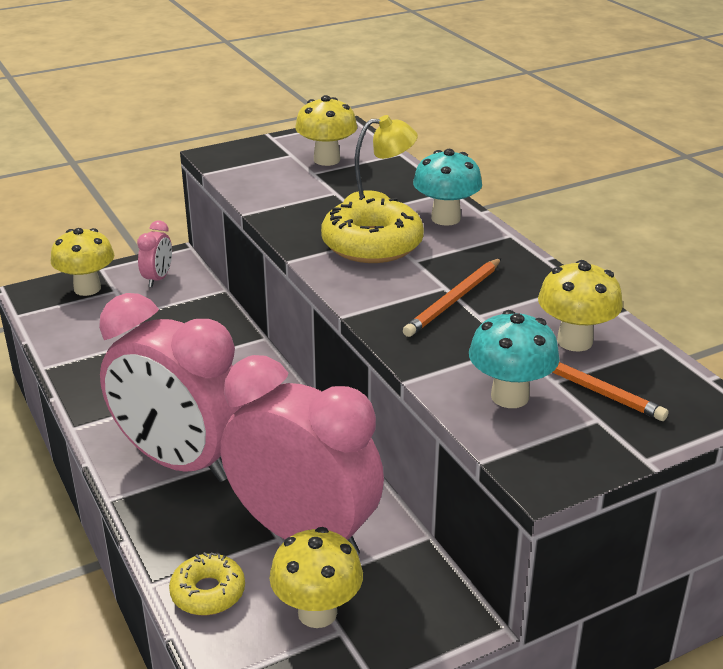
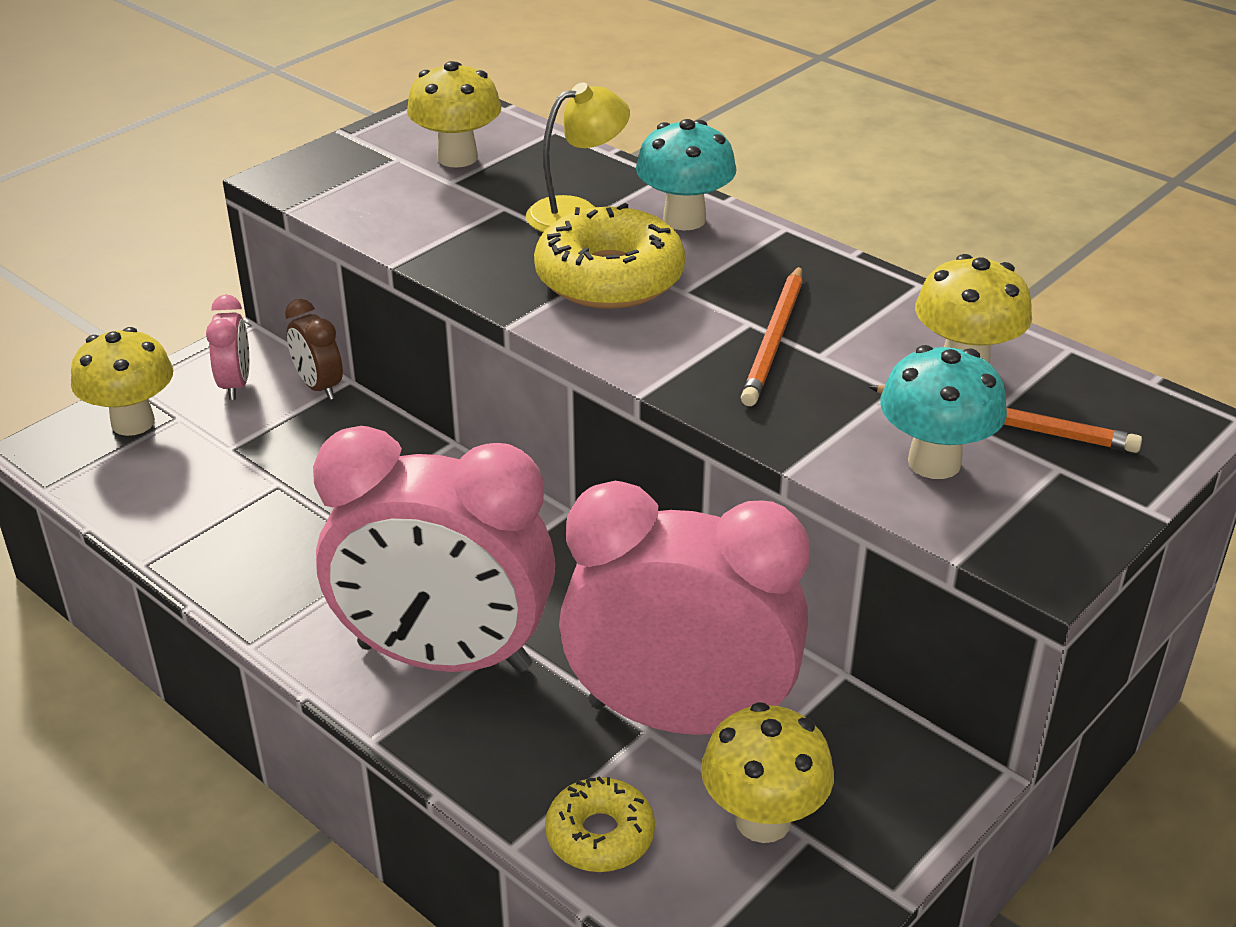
camera: 20 degrees left, 5 degrees up
(205, 289) = (319, 387): none -> brown clock

